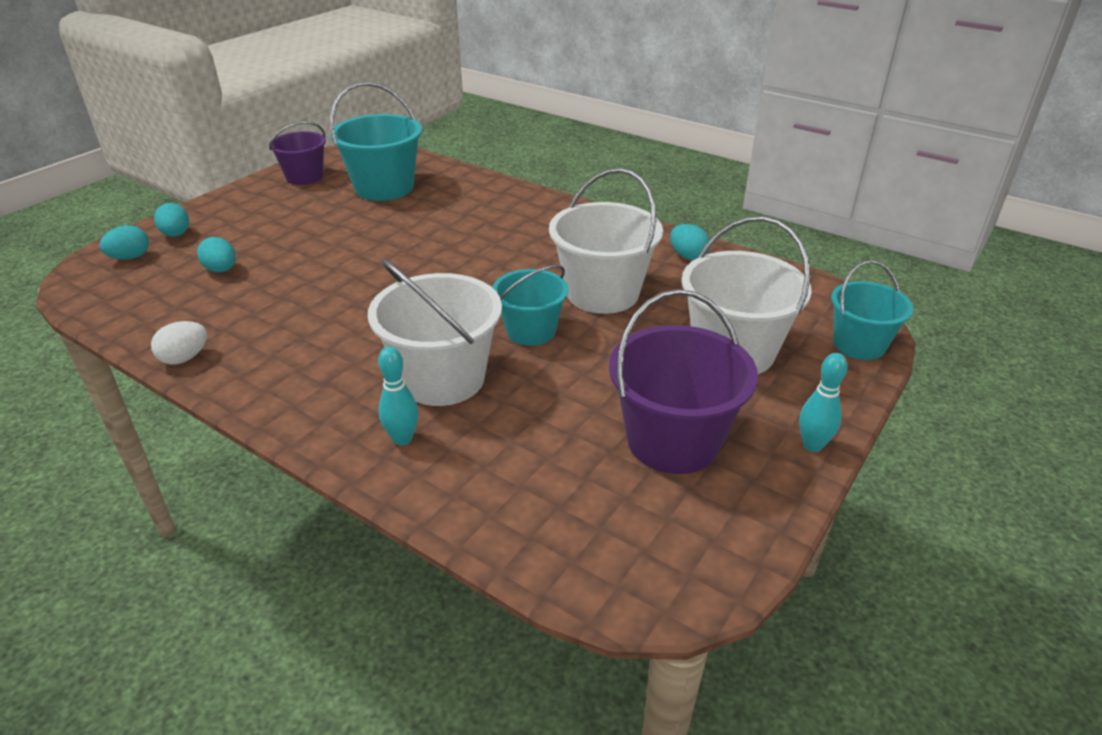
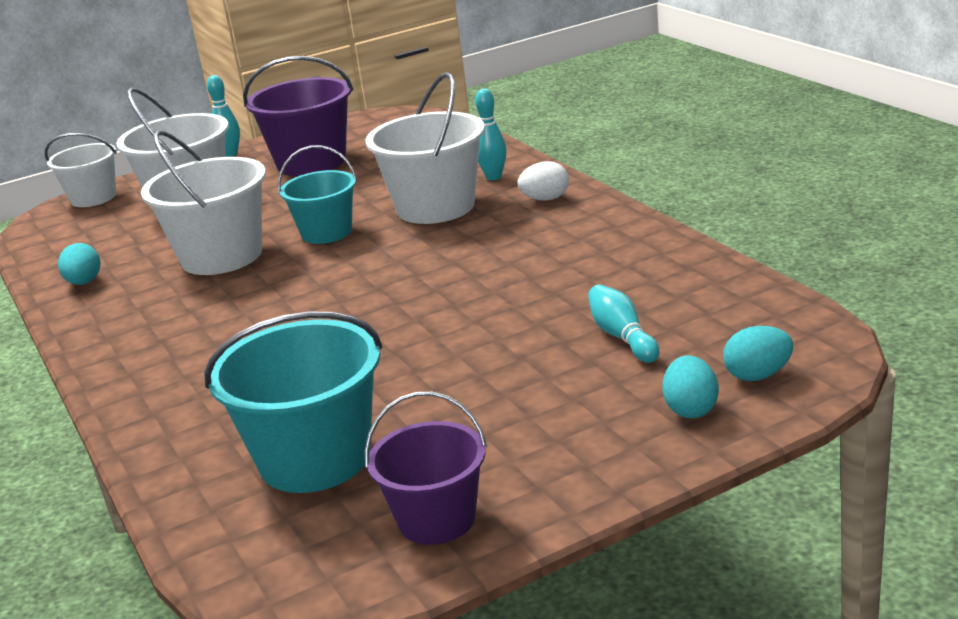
camera: 150 degrees left, 10 degrees down
(185, 358) = (667, 244): white egg -> white egg (545, 199)
(221, 270) = (622, 337): turquoise egg -> turquoise bowling pin
(859, 344) = (93, 198): turquoise bucket -> white bucket

